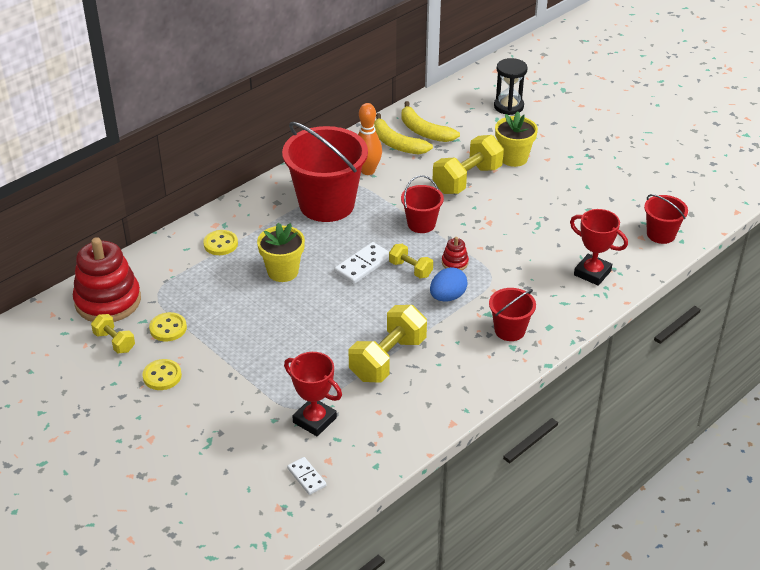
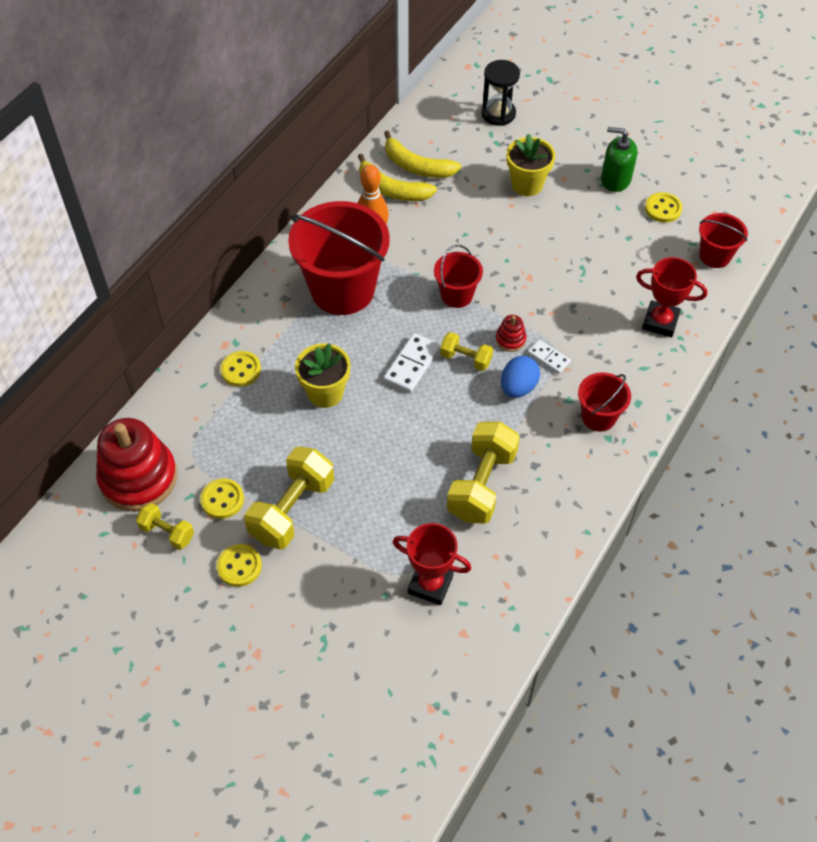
camera: 15 degrees left, 15 degrees up
(306, 477) = (447, 661): white domino -> white domino (548, 358)
(467, 179) = (486, 224): yellow dumbbell -> yellow dumbbell (292, 509)
(593, 166) = (615, 179): none -> green soap dispenser
(627, 194) = (663, 209): none -> yellow button

